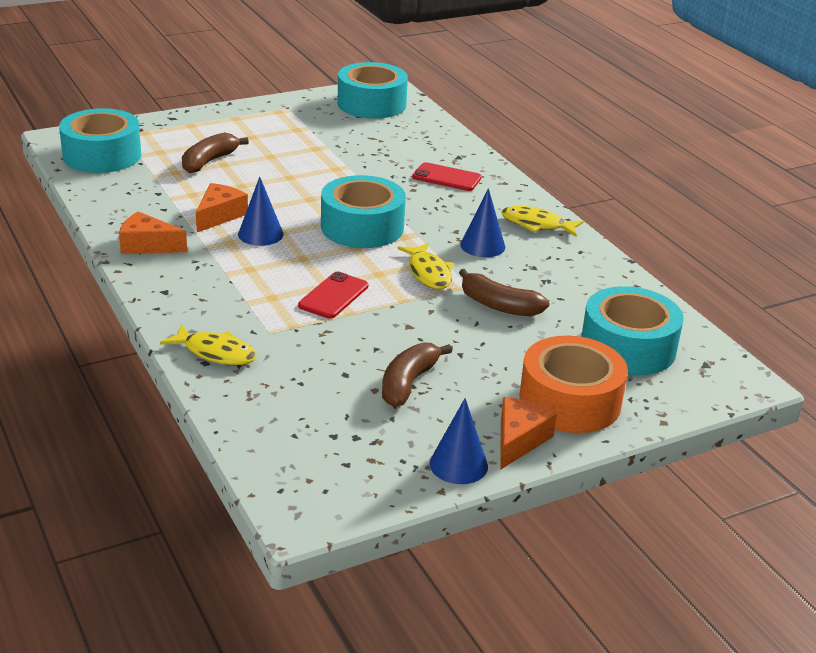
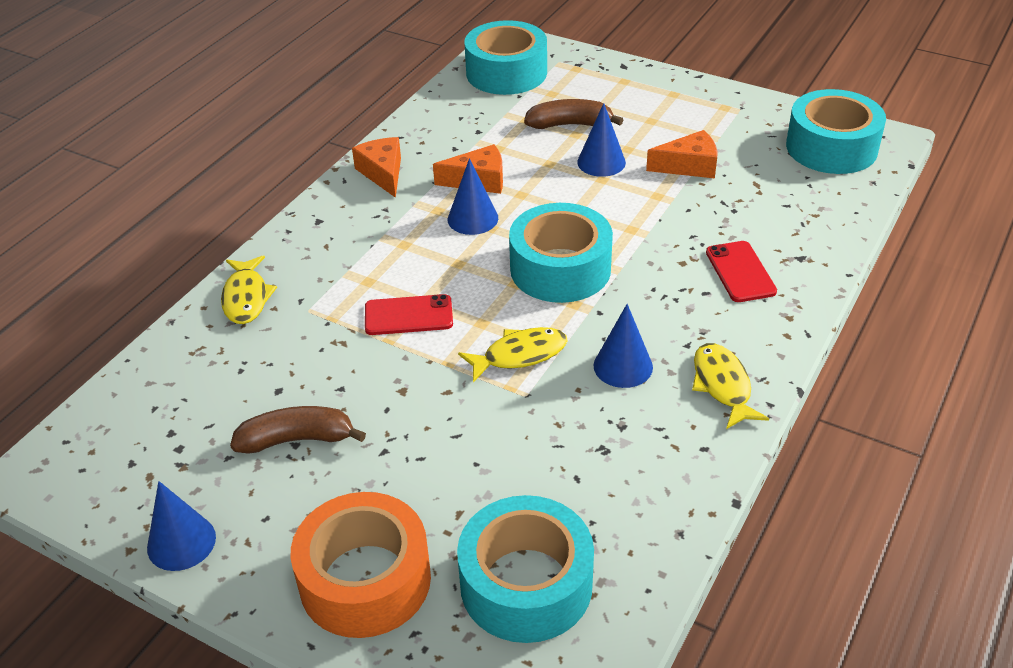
camera: 60 degrees right, 10 degrees up
(270, 169) = (601, 162): none -> blue cone
(428, 273) = (519, 355): yellow fish -> yellow fish turned 150 degrees counterclockwise
(499, 305) = (508, 436): brown banana -> none
(519, 440) = (257, 570): orange cheese -> orange cheese (689, 166)

